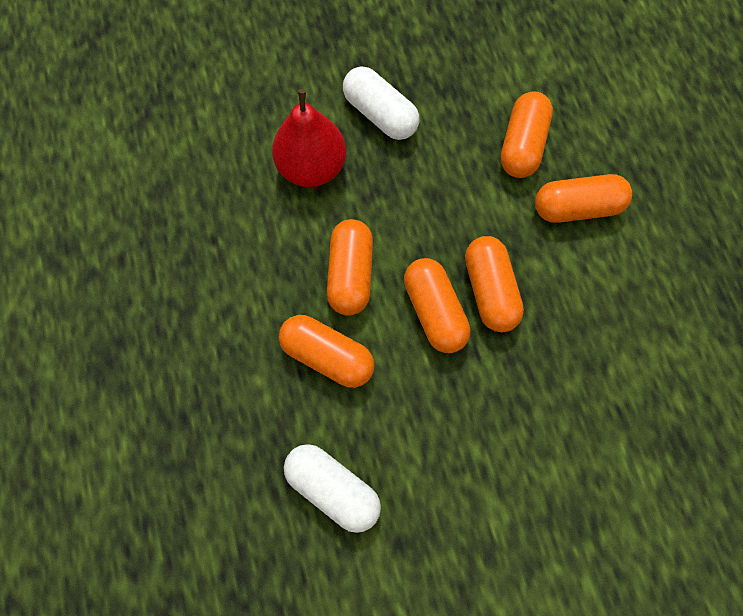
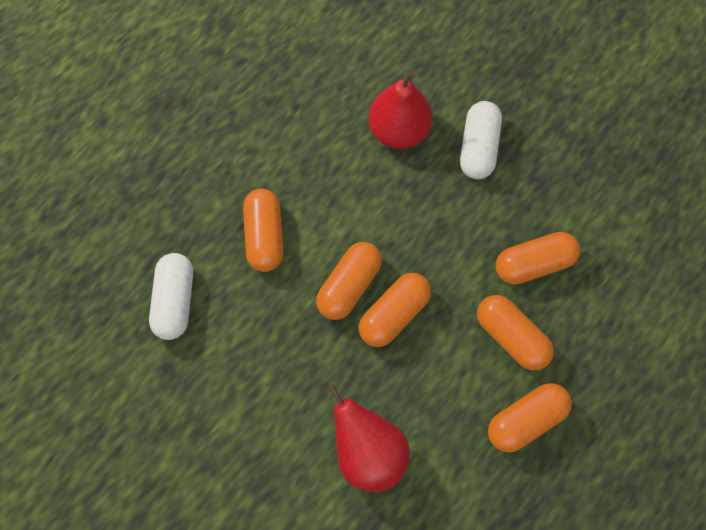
camera: 55 degrees right, 0 degrees up
(350, 274) = (336, 211): orange capsule -> orange capsule (525, 420)
(608, 400) = (368, 451): none -> red pear

